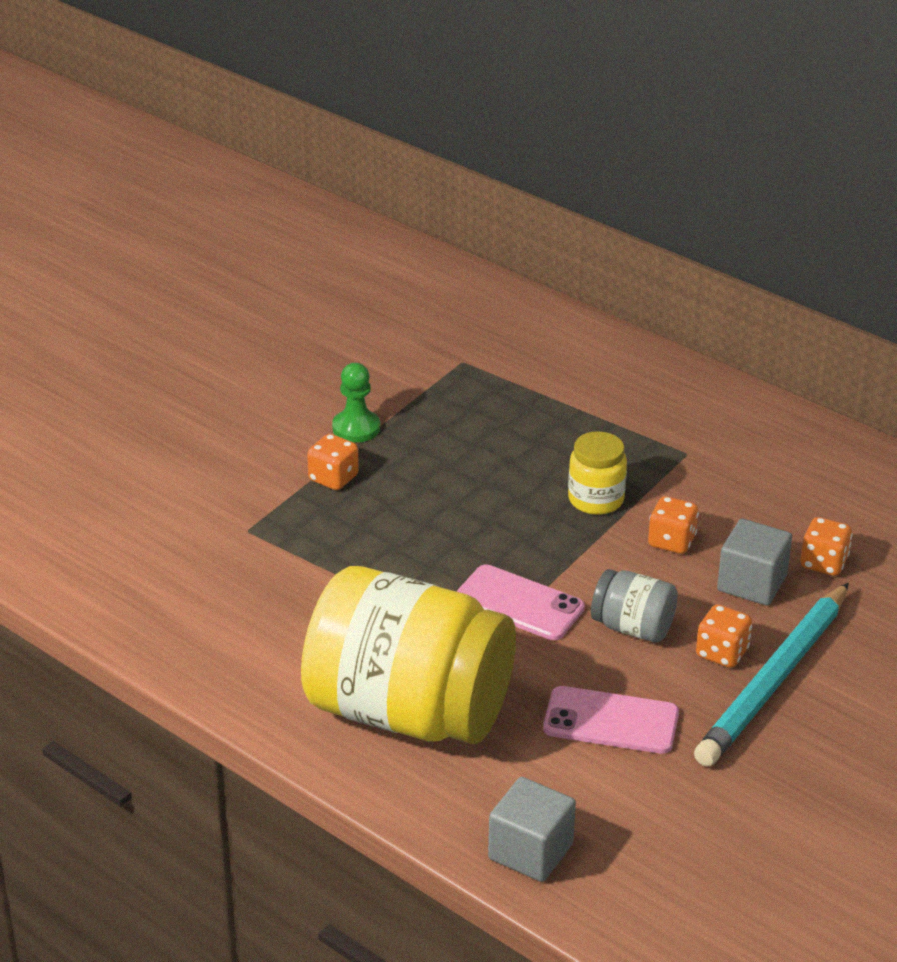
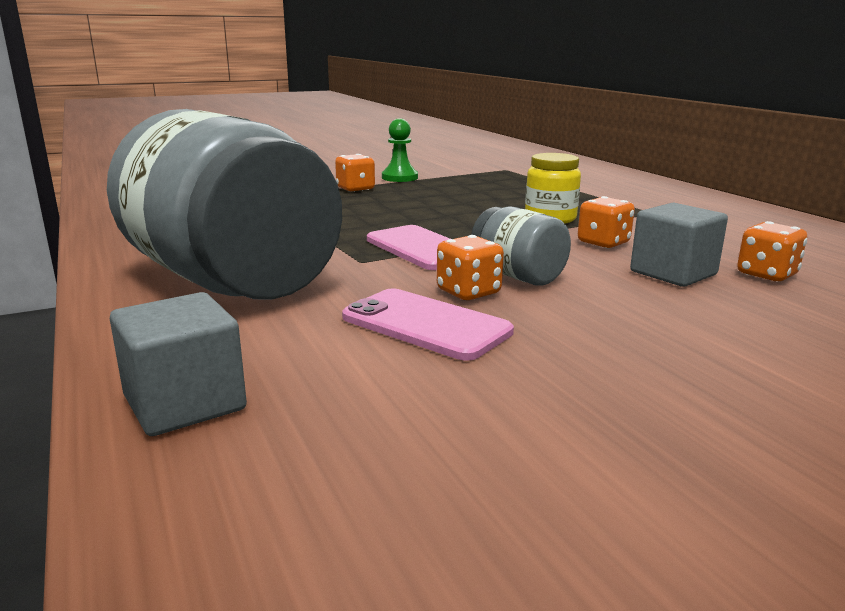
camera: 25 degrees right, 15 degrees down
(408, 711) = (232, 281): yellow jar -> grey jar
(722, 653) = (605, 305): orange dice -> orange dice (468, 292)
(774, 680) = (659, 334): turquoise pencil -> none

